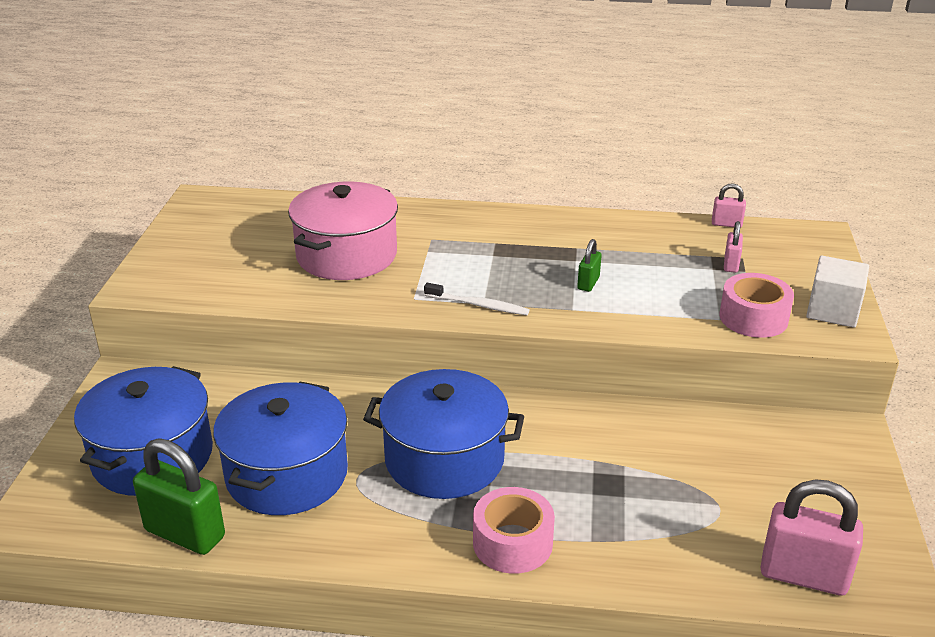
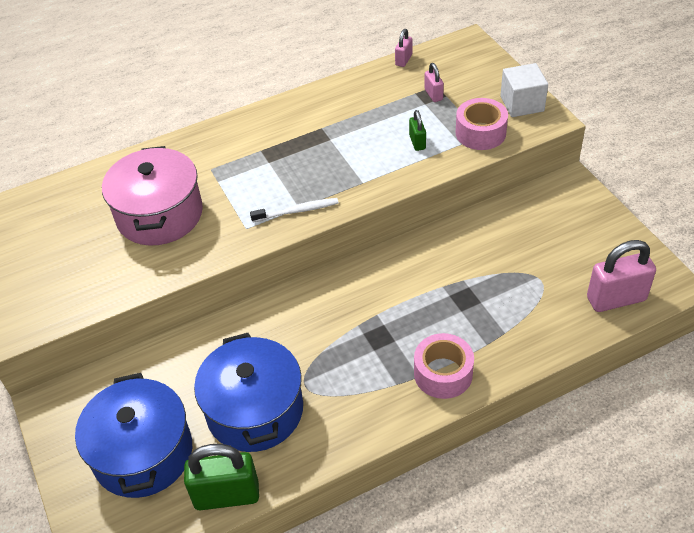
camera: 30 degrees left, 15 degrees up
(444, 459) = (350, 338): blue pot -> none
(588, 283) = (355, 155): green padlock -> green padlock (417, 142)
(726, 224) = (403, 60): pink padlock -> pink padlock turned 45 degrees counterclockwise

